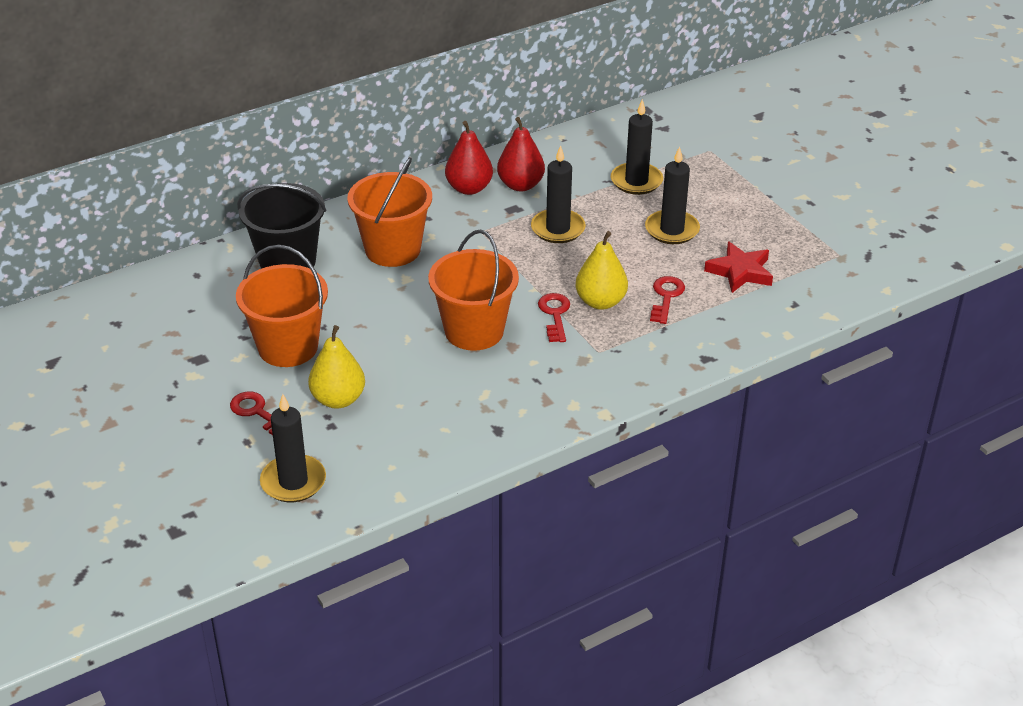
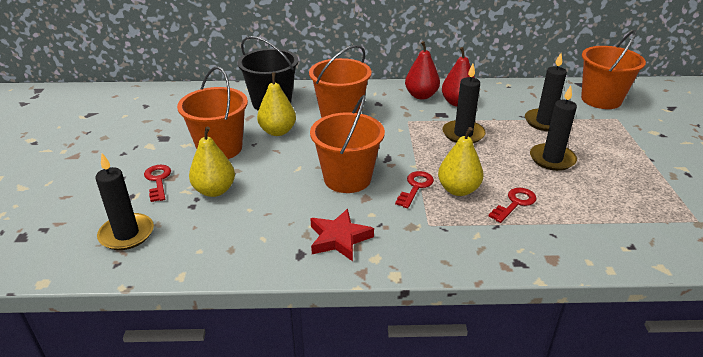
camera: 30 degrees right, 5 degrees down
(336, 300) = (278, 131): none -> yellow pear
(679, 127) = (601, 99): none -> orange bucket
(740, 272) = (593, 205): red star -> red star (339, 238)

